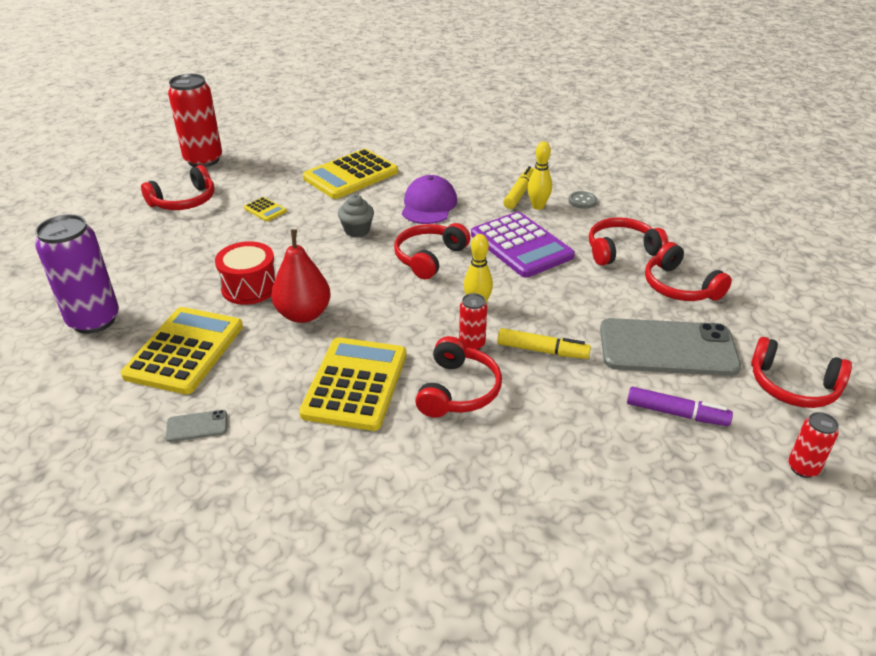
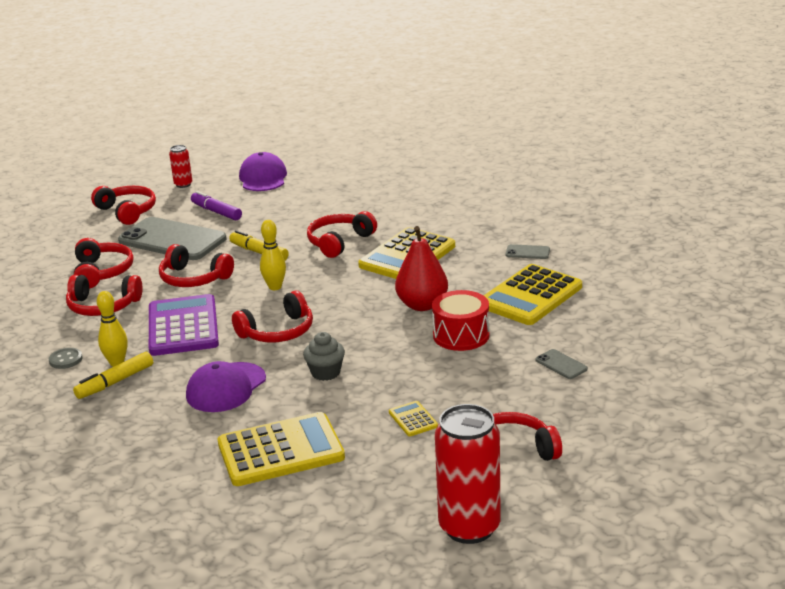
camera: 155 degrees left, 10 degrees down
(94, 320) = (610, 332): purple can -> none
(146, 276) = (561, 364): none -> grey phone
(472, 344) = (305, 264): red can -> none
(574, 298) = (193, 278): none -> red headphones
(702, 521) = (263, 178): none -> purple cap

